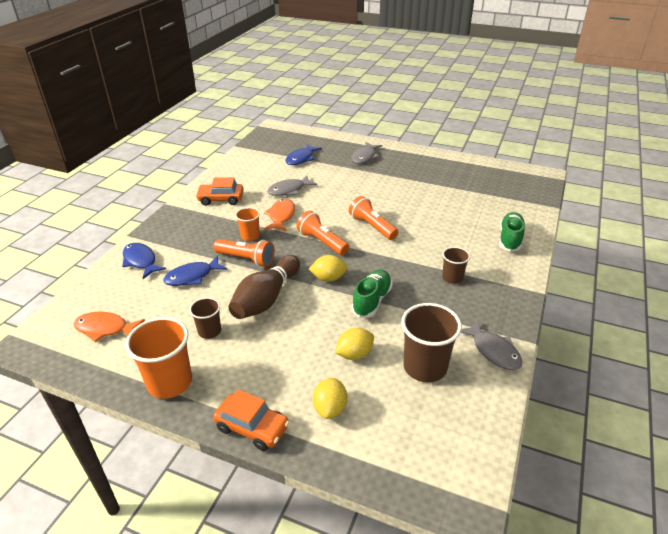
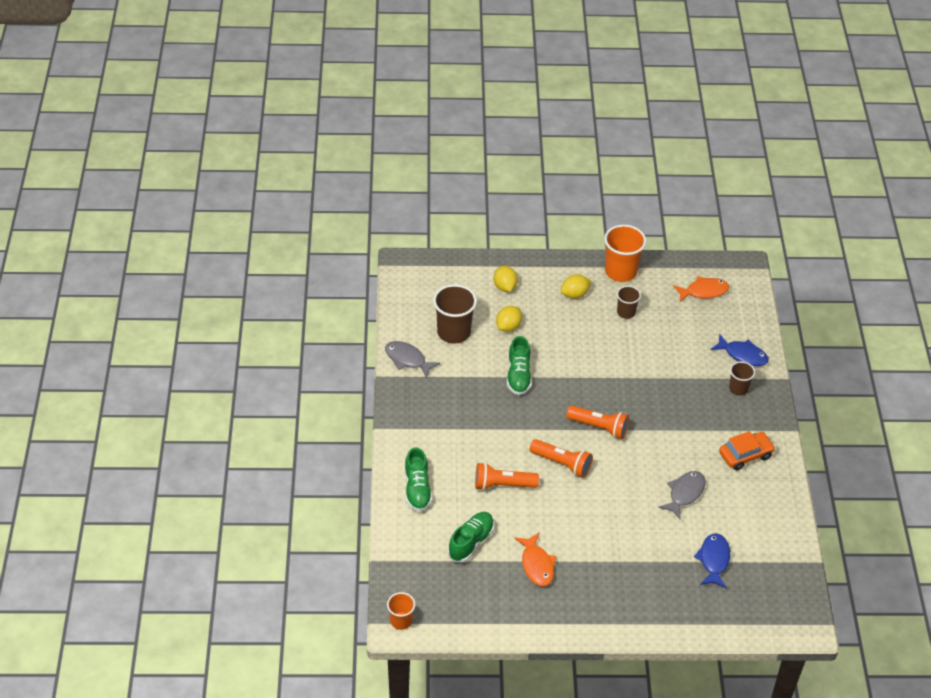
camera: 155 degrees right, 10 degrees up
(192, 276) = (683, 353): blue fish -> none
(246, 259) = (653, 385): orange flashlight -> orange flashlight (503, 485)
(250, 236) = (672, 413): orange cup -> orange cup (401, 621)
(252, 427) = (546, 262): orange car -> none
(266, 298) = (605, 352): brown bowling pin -> none
(281, 216) = (663, 450): orange fish -> orange fish (536, 565)
(328, 278) = (567, 387): yellow lemon -> yellow lemon (574, 294)
(364, 157) = (637, 591): grey fish -> none
(452, 278) = (459, 420): brown cup -> brown cup (738, 388)
(473, 200) = (471, 542): none -> green shoe

